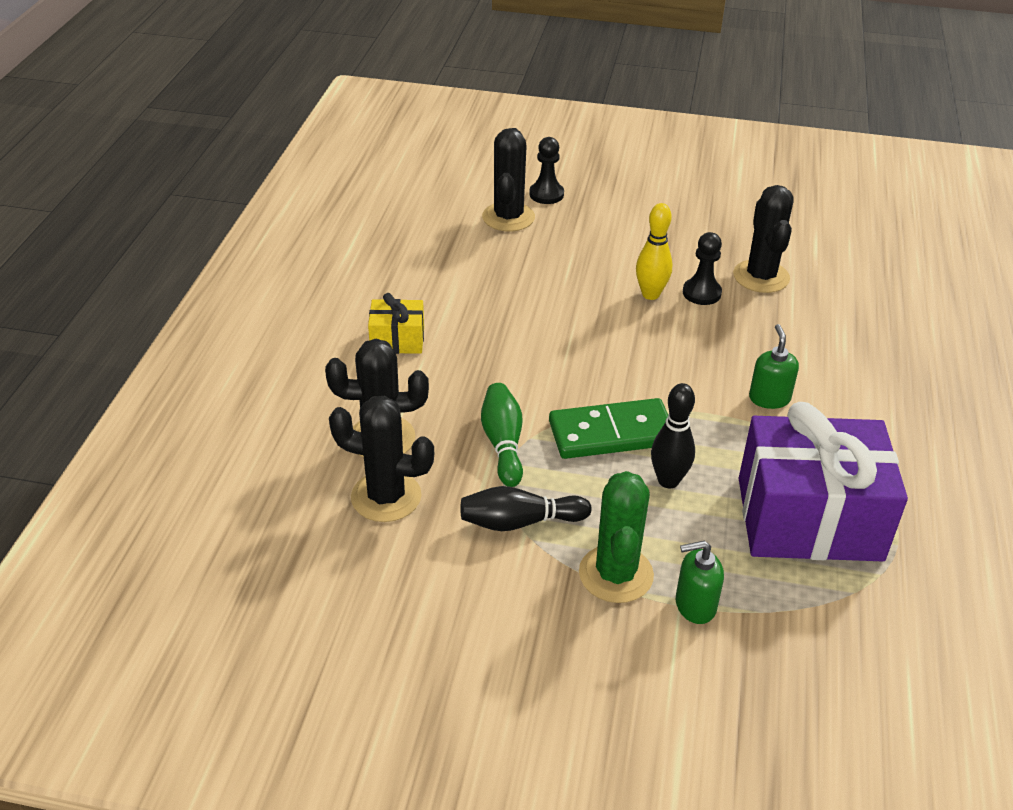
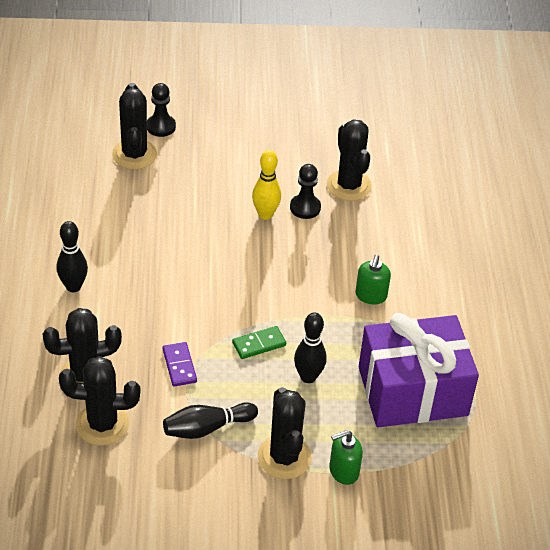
camera: 15 degrees left, 5 degrees up
(397, 340) = (73, 286): yellow gift -> black bowling pin
(503, 443) = (179, 366): green bowling pin -> purple domino
(611, 433) = (259, 344): green domino -> green domino, size x0.55
(616, 574) = (284, 457): green cactus -> black cactus
(769, 398) = (371, 296): green soap dispenser -> green soap dispenser turned 150 degrees counterclockwise

